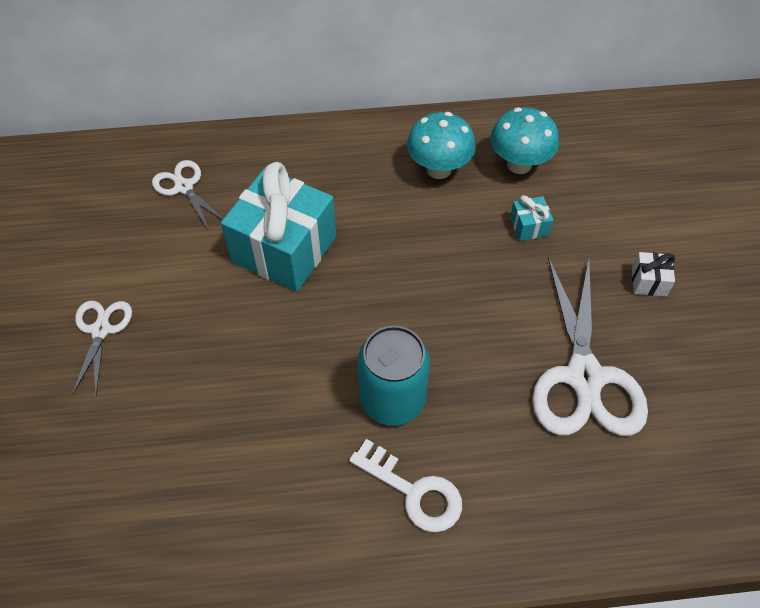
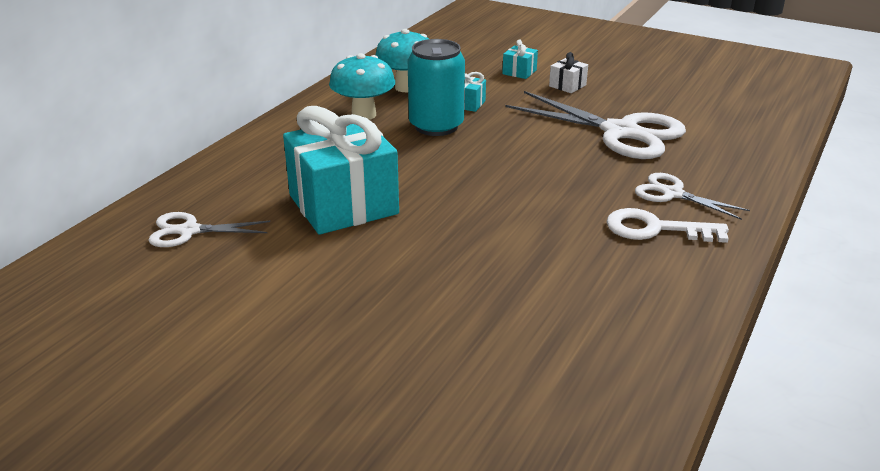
camera: 55 degrees left, 25 degrees down
(101, 330) = (293, 339): white scissors -> white scissors (672, 194)
(392, 399) = (560, 208): turquoise can -> turquoise can (436, 126)
(414, 491) = (655, 229): white key -> white key turned 150 degrees counterclockwise
(640, 227) = (519, 72): none -> turquoise gift

